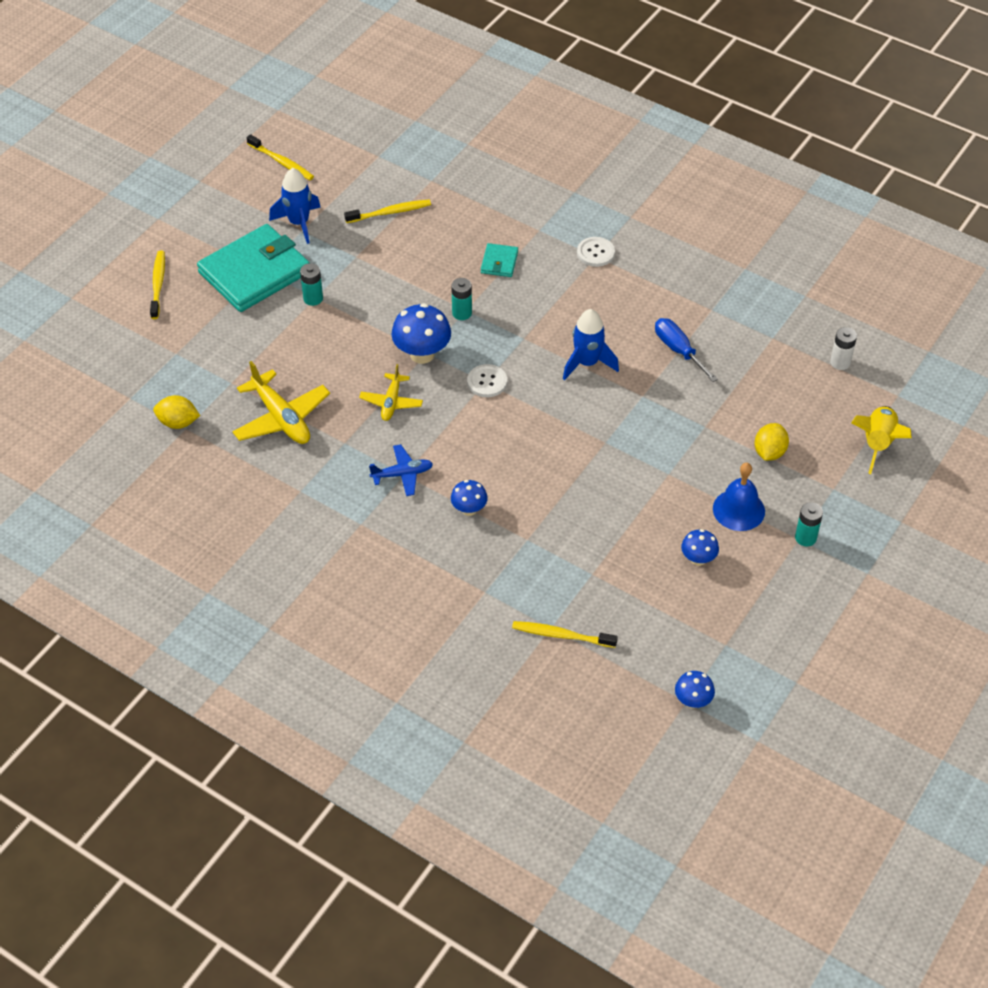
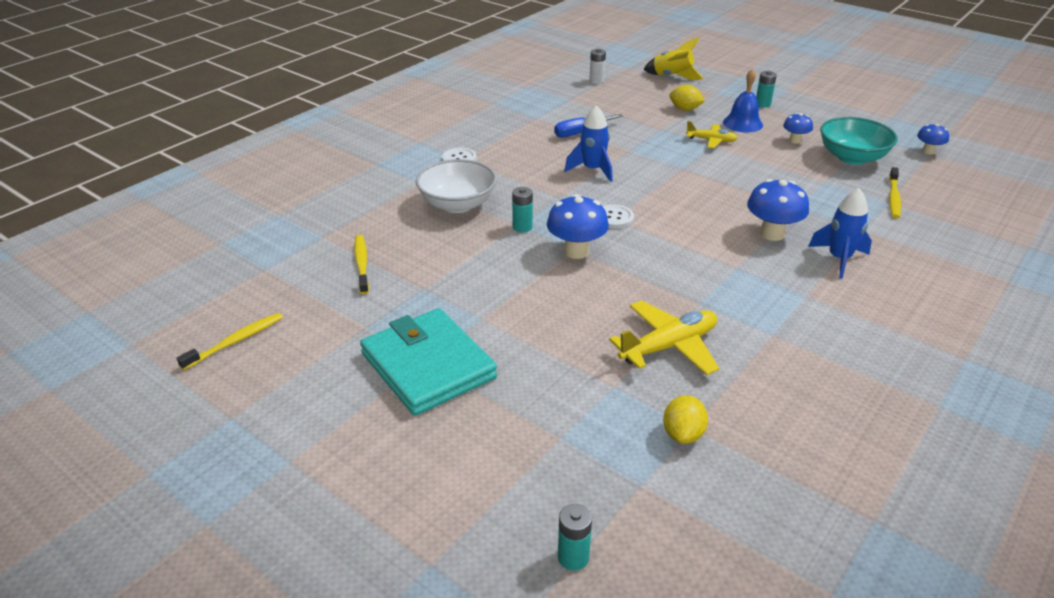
camera: 85 degrees left, 15 degrees down
(158, 284) = (426, 458): yellow toothbrush -> none
(299, 223) = (353, 329): blue rocket -> blue rocket (839, 259)
(313, 298) = (483, 320): turquoise battery -> turquoise battery (573, 557)
(391, 402) = (642, 272): yellow plane -> yellow plane (711, 140)
(402, 474) = (737, 268): blue plane -> none
(469, 509) = (772, 234): blue mushroom -> blue mushroom, size x1.72
(499, 262) = (457, 204): turquoise wallet -> white bowl
(660, 612) = (852, 157): none -> turquoise bowl

